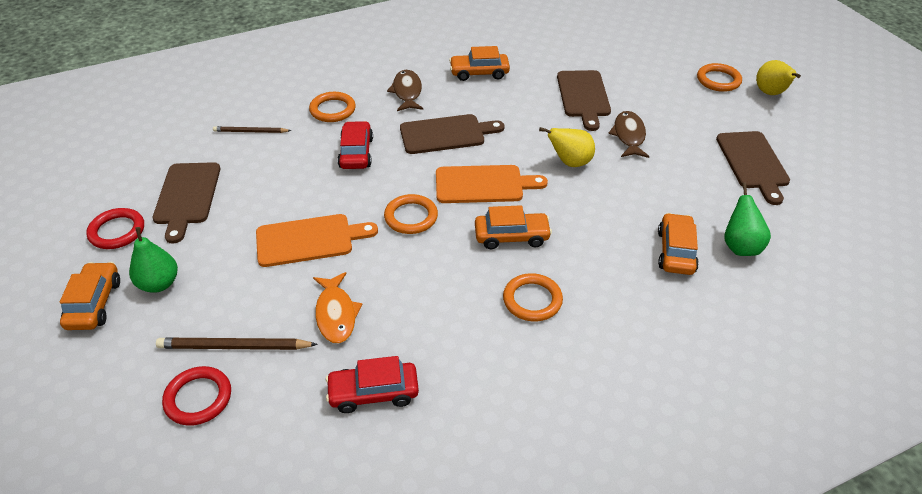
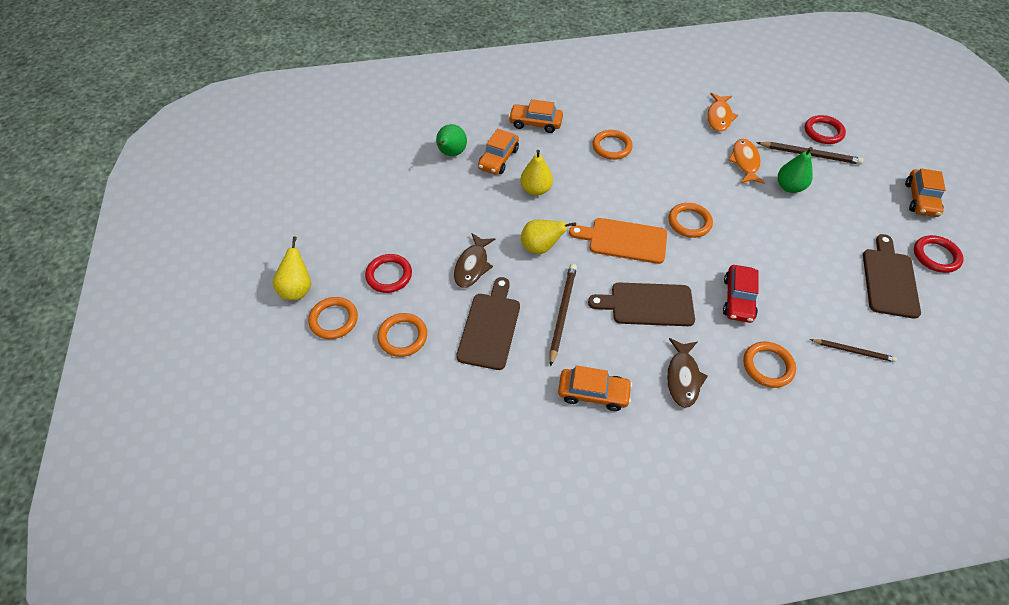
camera: 165 degrees left, 10 degrees up
(159, 284) = (879, 205): green pear -> green pear (789, 187)
(309, 240) = (771, 218): orange cutting board -> none
(373, 393) = (719, 117): red car -> orange fish
(511, 236) = (613, 191): orange car -> orange car (535, 123)
(524, 115) = (562, 313): none -> brown pencil
(606, 221) = (536, 189): none -> yellow pear
(652, 80) = (403, 336): none -> orange ring
(701, 116) = (389, 275): none -> red ring
(753, 163) = (385, 216): brown cutting board -> none

